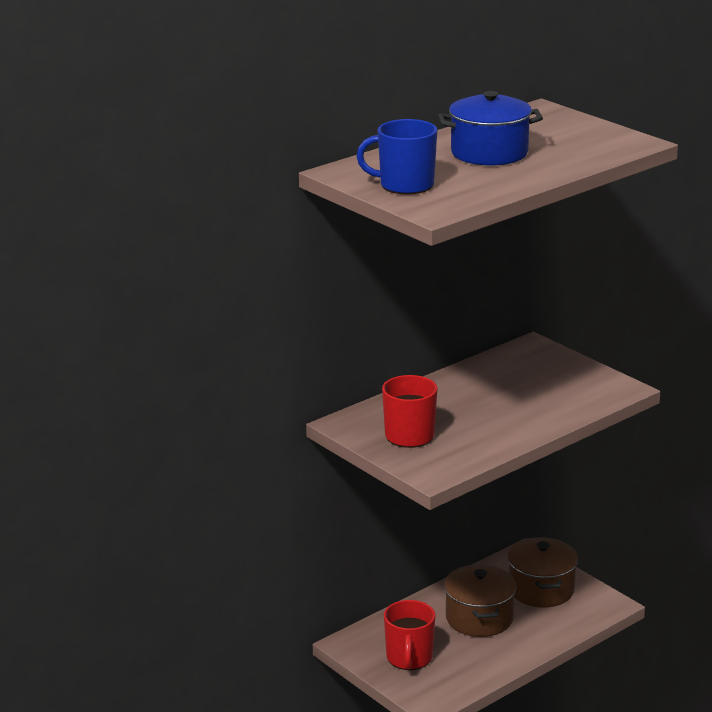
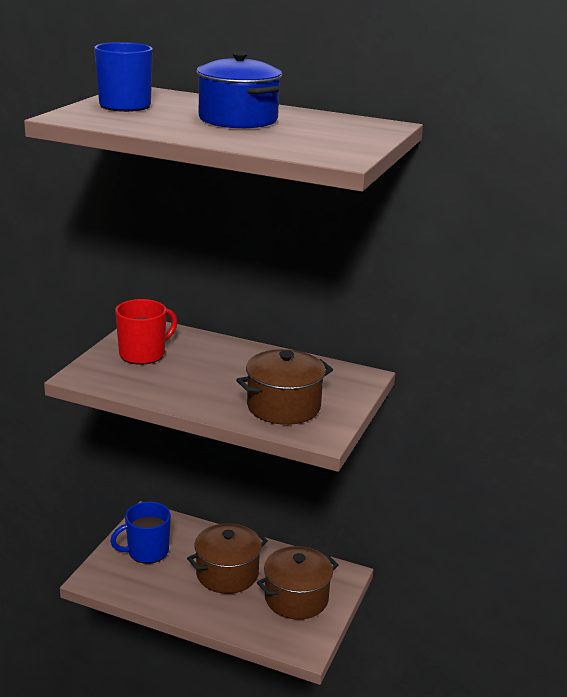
camera: 60 degrees right, 0 degrees up
(409, 658) = (147, 551): red mug -> blue mug
(563, 392) = (283, 407): none -> brown pot

